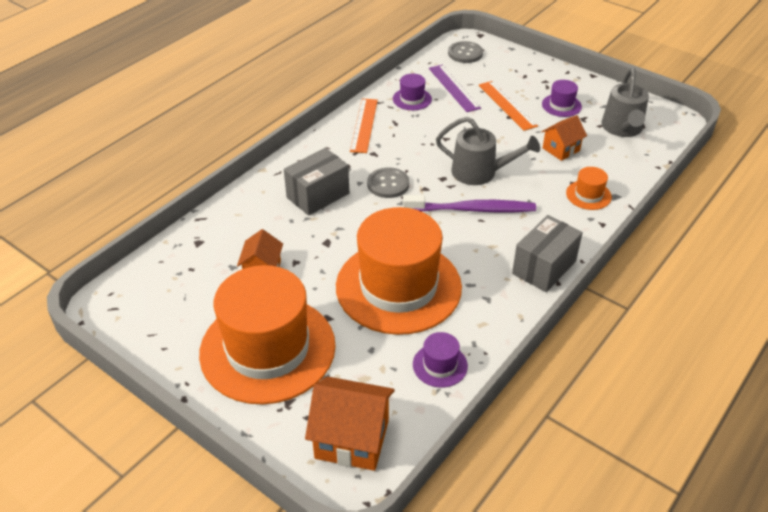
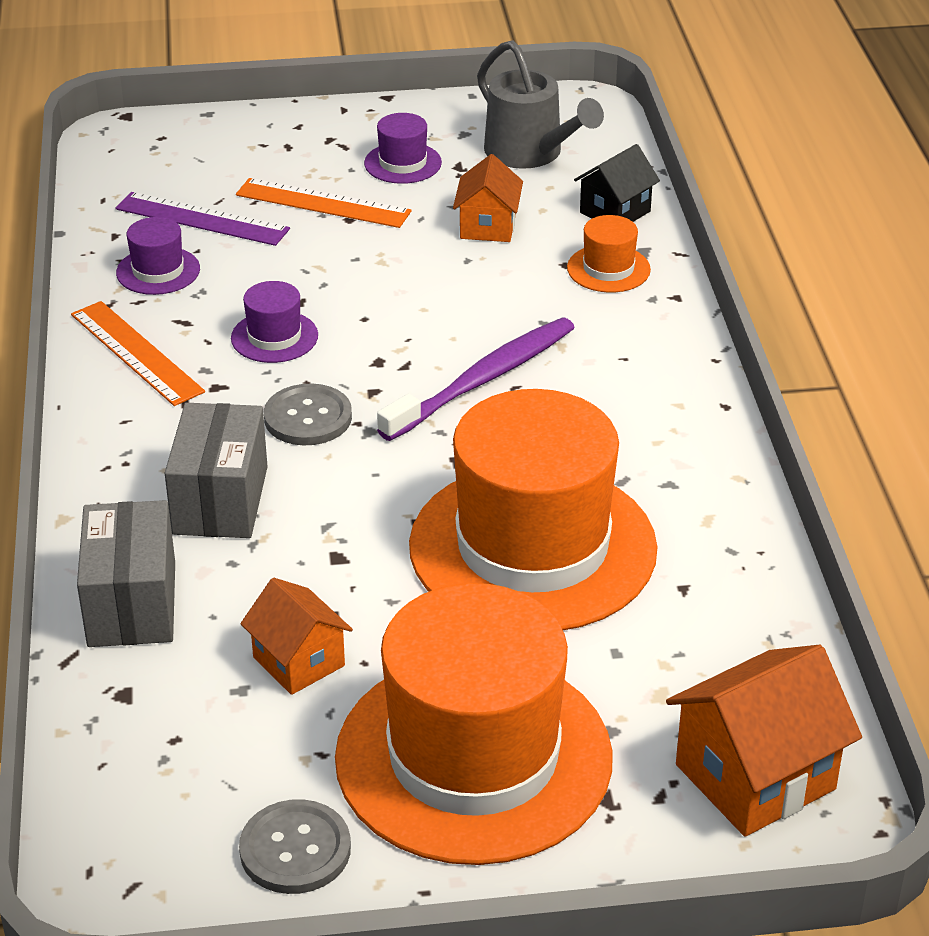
camera: 45 degrees left, 5 degrees down
(440, 365) = (729, 607): purple hat -> purple hat (274, 337)
(465, 53) = (143, 156): grey button -> grey button (295, 849)
(480, 173) = (422, 322): grey watering can -> none
(544, 267) = (682, 397): grey box -> grey box (132, 604)
(626, 173) = (615, 212): none -> black house

